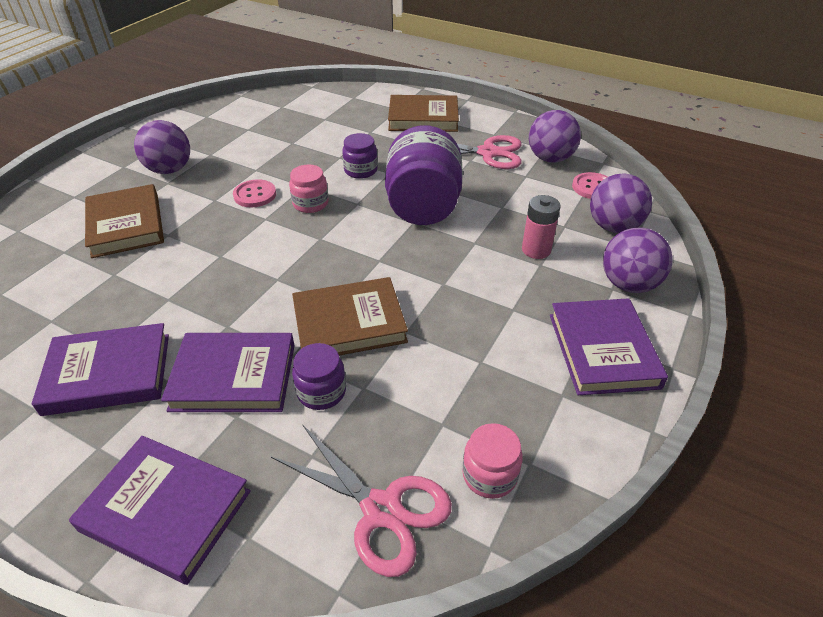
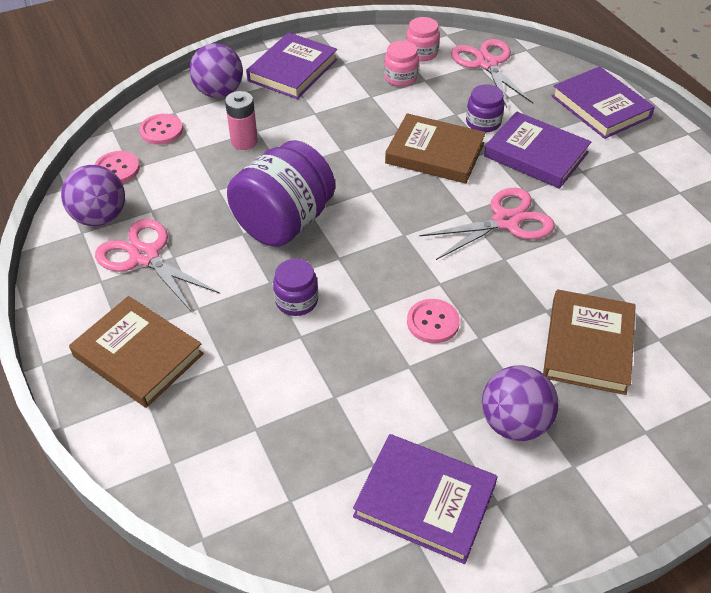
camera: 145 degrees left, 5 degrees up
(108, 374) = (625, 194): purple book -> purple book (425, 500)
(234, 287) = (506, 221): none -> pink scissors
(310, 204) = (383, 280): pink jar -> pink jar (400, 78)
(613, 227) = (161, 130): purple ball -> pink button

